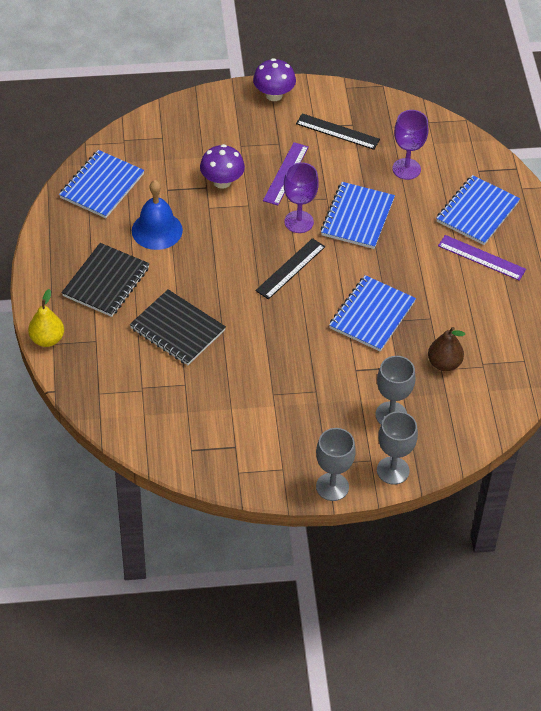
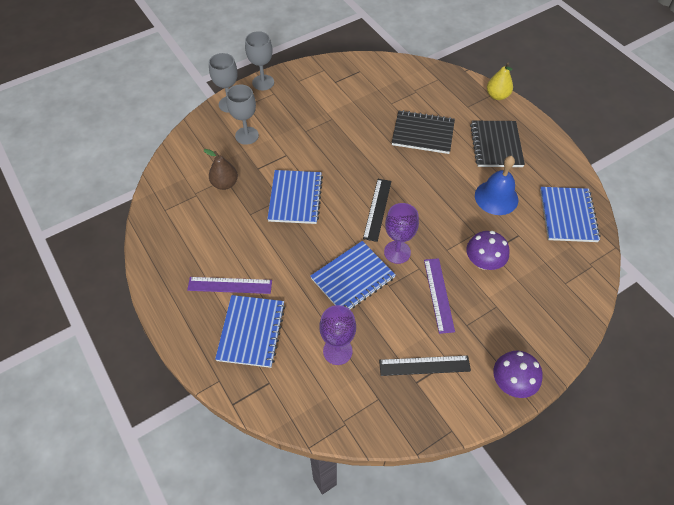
camera: 155 degrees right, 5 degrees up
(357, 217) = (352, 278): blue notebook -> blue notebook turned 60 degrees clockwise

